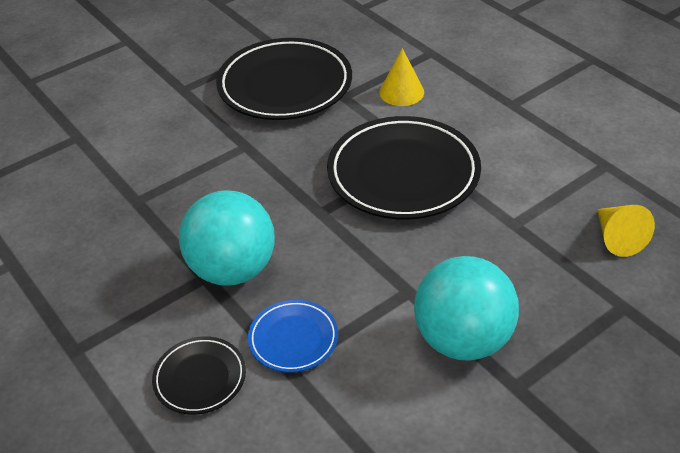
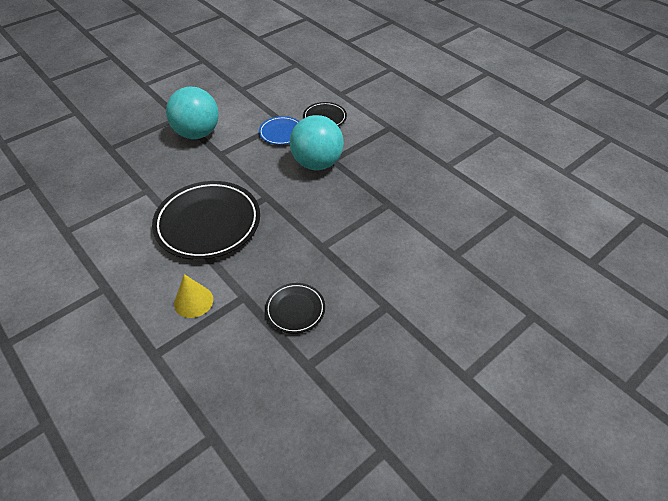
camera: 175 degrees right, 5 degrees up
(285, 85) = (295, 310): black plate -> black plate, size x0.50
(617, 238) = (90, 182): yellow cone -> none

